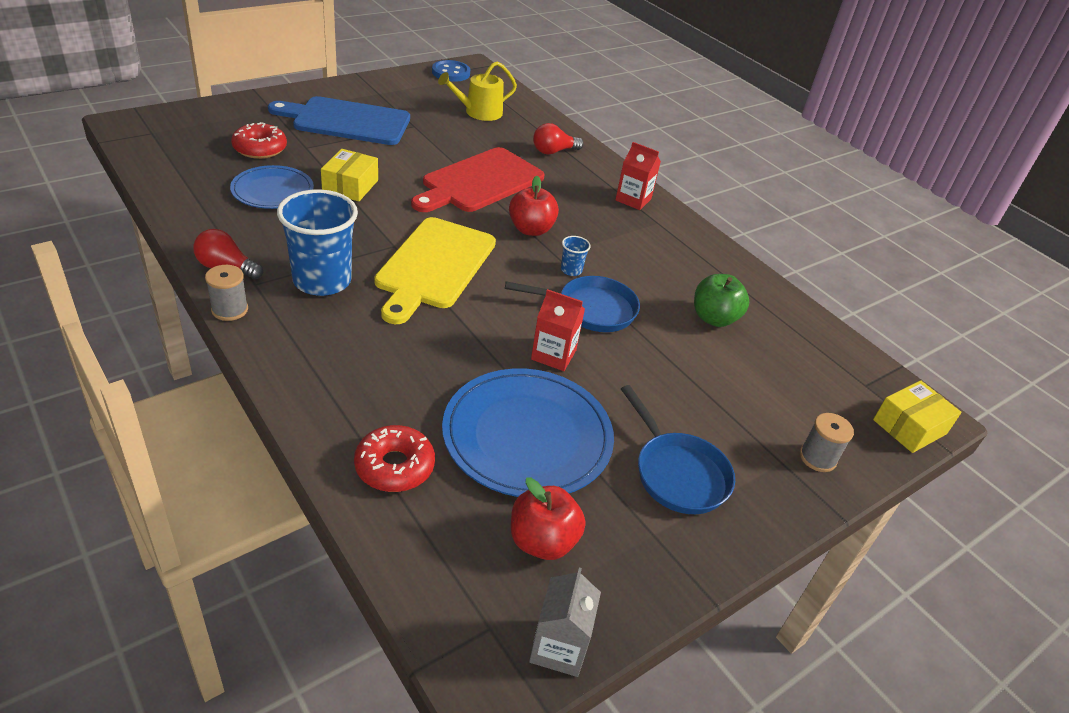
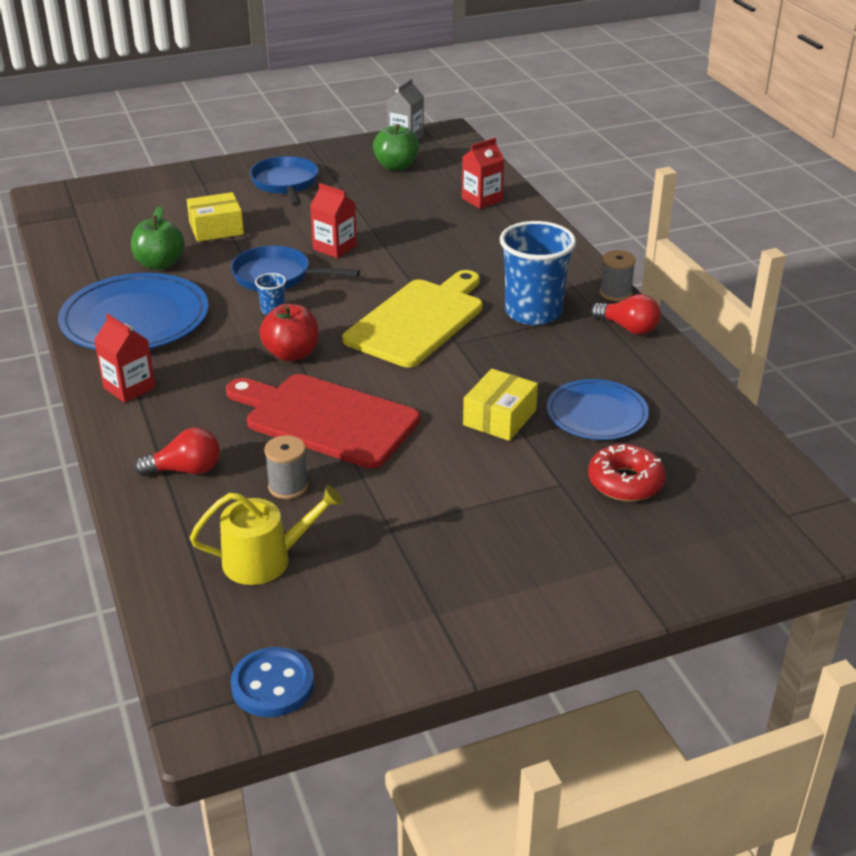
camera: 160 degrees left, 5 degrees down
(347, 121) = (498, 538): blue cutting board -> none
(394, 466) = (482, 199): red donut -> red carton
(480, 182) = (325, 419): red cutting board -> red cutting board turned 120 degrees counterclockwise
(527, 436) = (382, 206): blue plate -> blue plate (135, 318)
(542, 541) = (396, 166): red apple -> green apple
(817, 458) = (173, 183): grey spool -> grey spool (288, 486)
(909, 427) = (76, 192): yellow box -> yellow box (216, 229)

